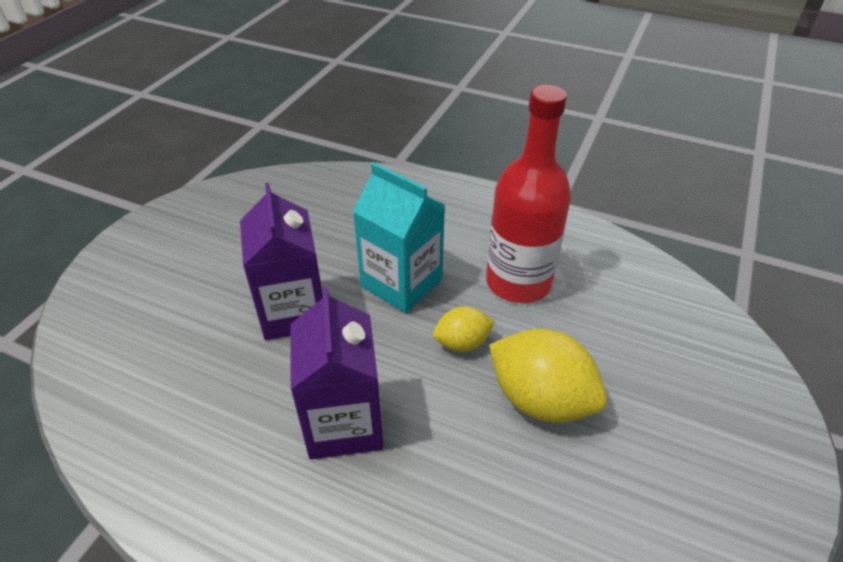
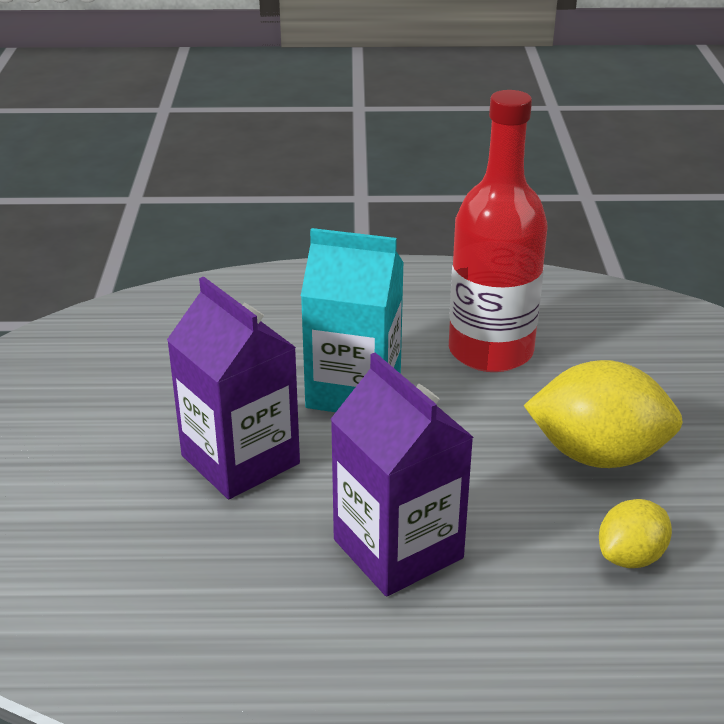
camera: 25 degrees left, 10 degrees down
(462, 343) = (473, 429): yellow lemon -> yellow lemon (630, 557)

